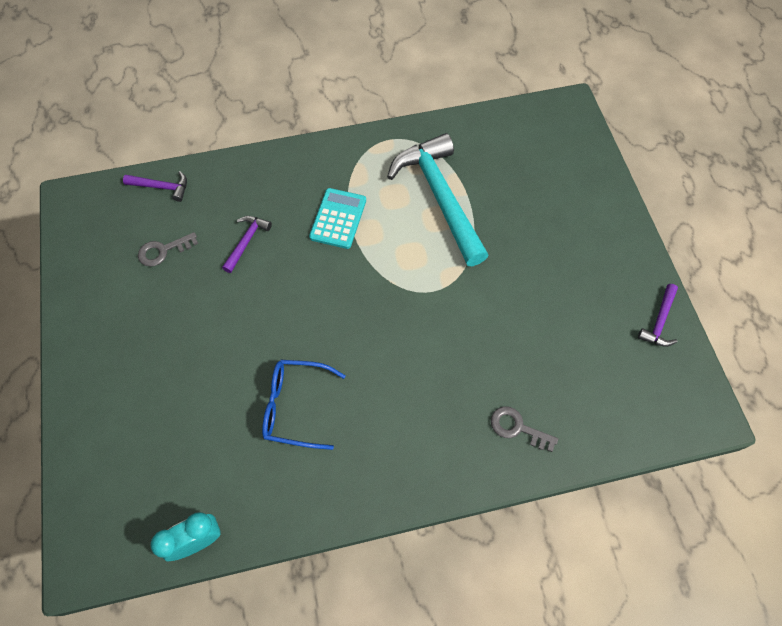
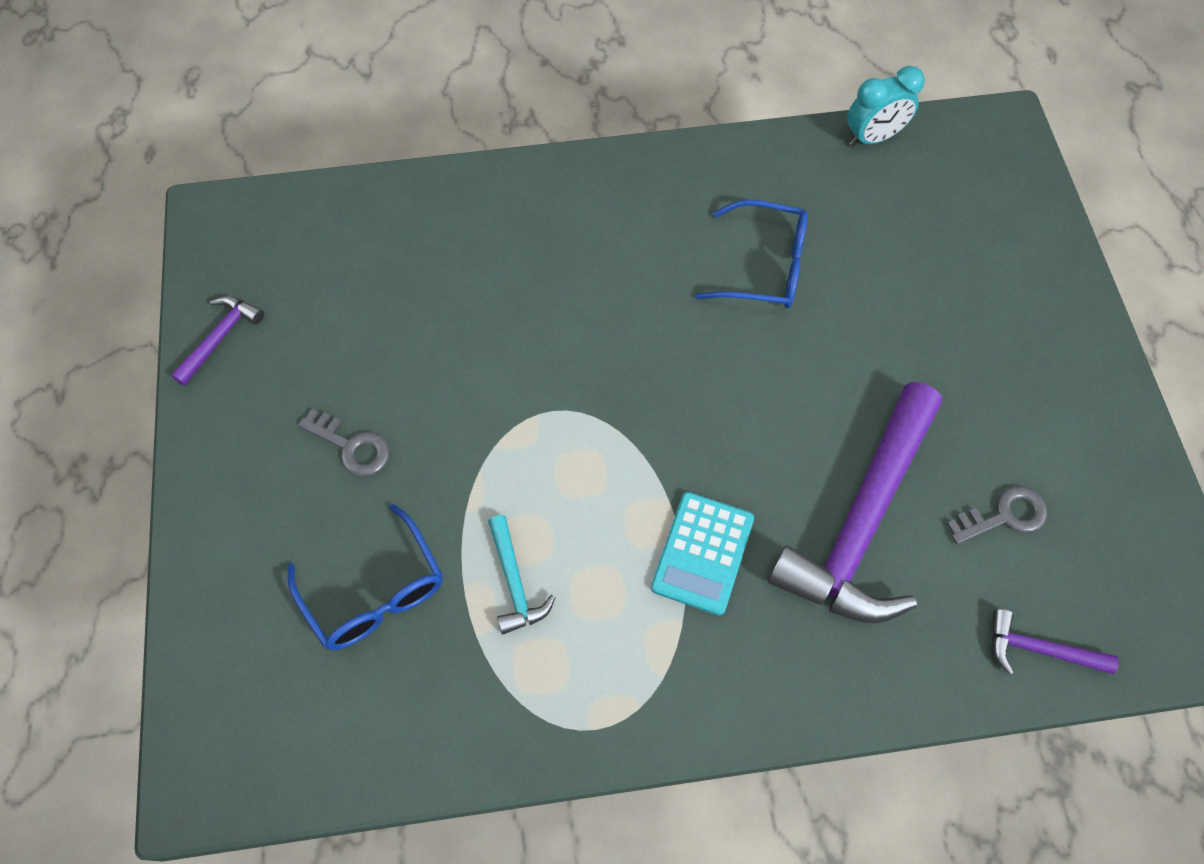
camera: 175 degrees left, 0 degrees up
(246, 241) = (862, 521): purple hammer -> purple hammer, size x2.29
(439, 197) = (515, 583): turquoise hammer -> turquoise hammer, size x0.44
(513, 187) = (375, 592): none -> blue glasses
(517, 428) = (469, 220): grey key -> grey key (352, 446)

